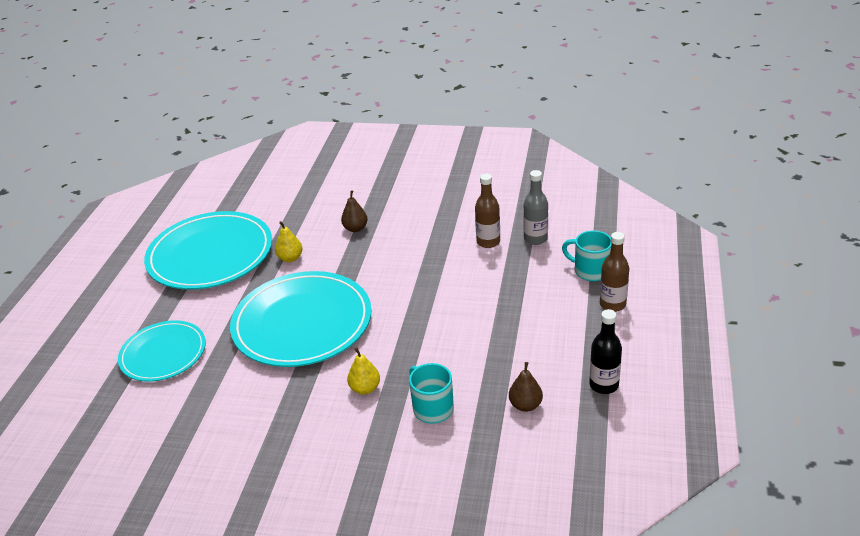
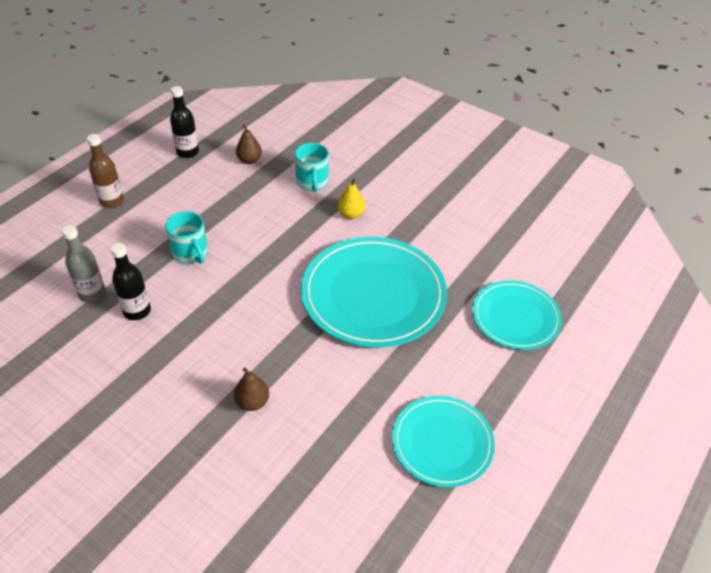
camera: 160 degrees left, 10 degrees up
(210, 255) = (442, 443): turquoise plate -> turquoise plate, size x0.60
(290, 258) = (349, 388): yellow pear -> none
(488, 242) = (137, 311): brown bottle -> black bottle
(590, 271) = (90, 237): turquoise mug -> turquoise mug (190, 253)

